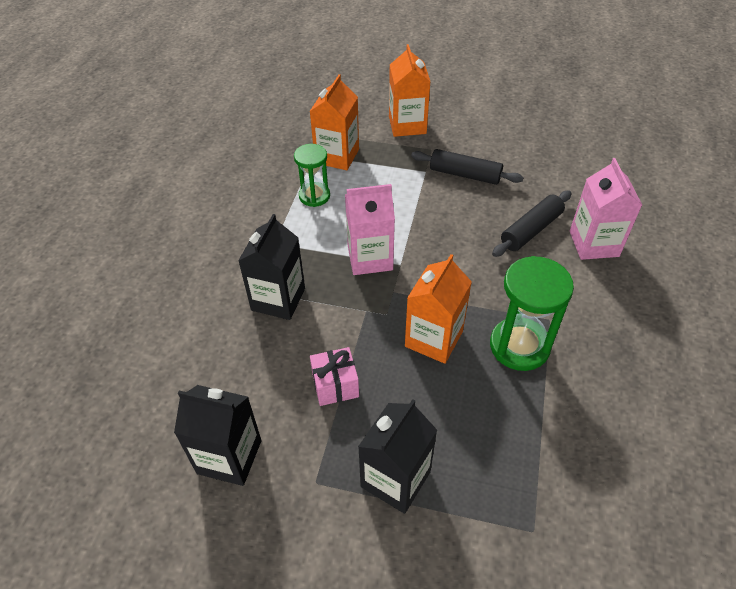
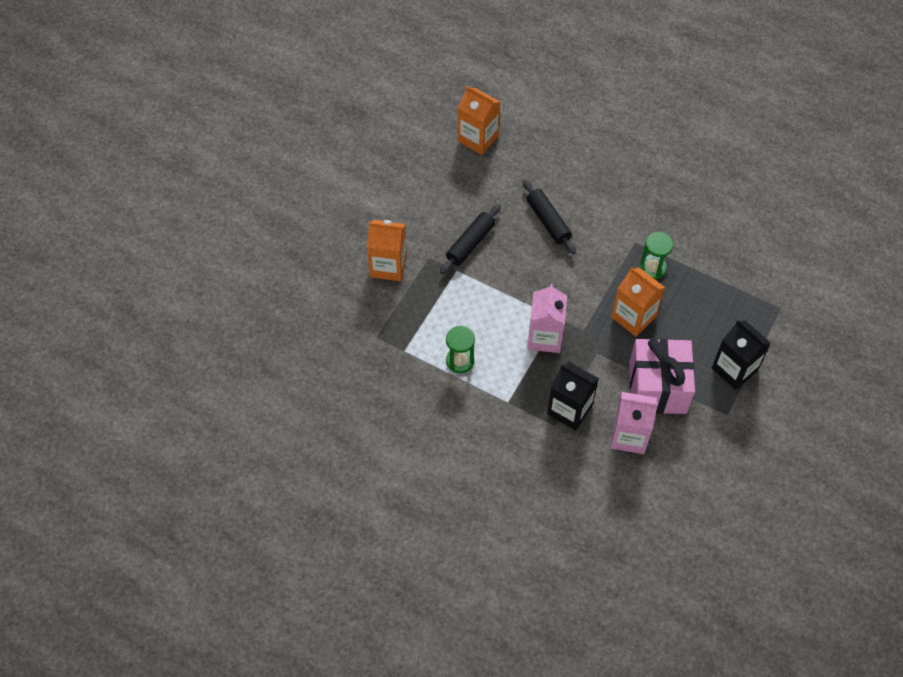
camera: 75 degrees left, 10 degrees up
(229, 457) = (698, 462): black carton -> none
(335, 385) = (657, 387): pink gift -> pink gift, size x2.00
(337, 156) = (412, 332): orange carton -> orange carton (478, 138)
(519, 346) = (652, 268): green hourglass -> green hourglass, size x0.64
(594, 244) = (574, 187): pink carton -> pink carton (629, 436)

